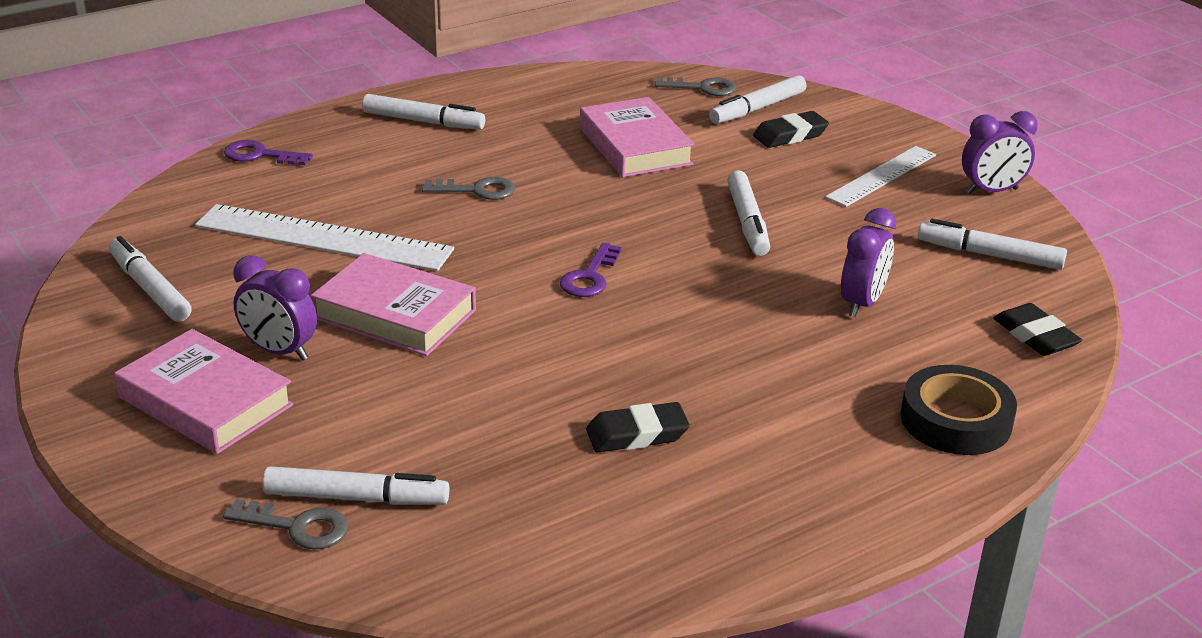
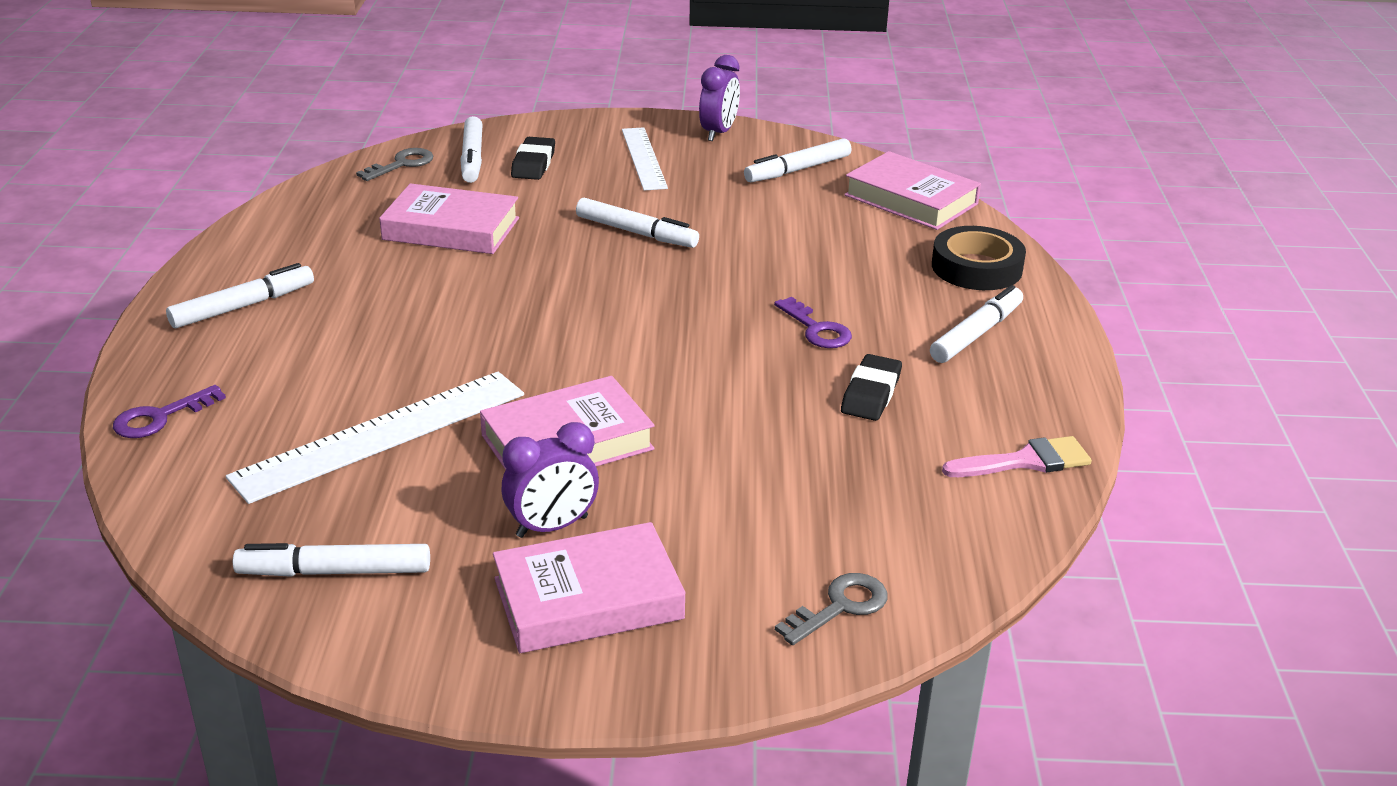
camera: 55 degrees left, 0 degrees up
(356, 498) = (828, 560): white marker -> white marker (976, 334)
(477, 190) = (413, 326): grey key -> none
(590, 277) = (628, 328): purple key -> purple key (816, 329)
(626, 564) = (1026, 461): none -> pink brush
(862, 303) = (802, 238): purple clock -> none
(1035, 336) = (911, 199): black eraser -> pink book

